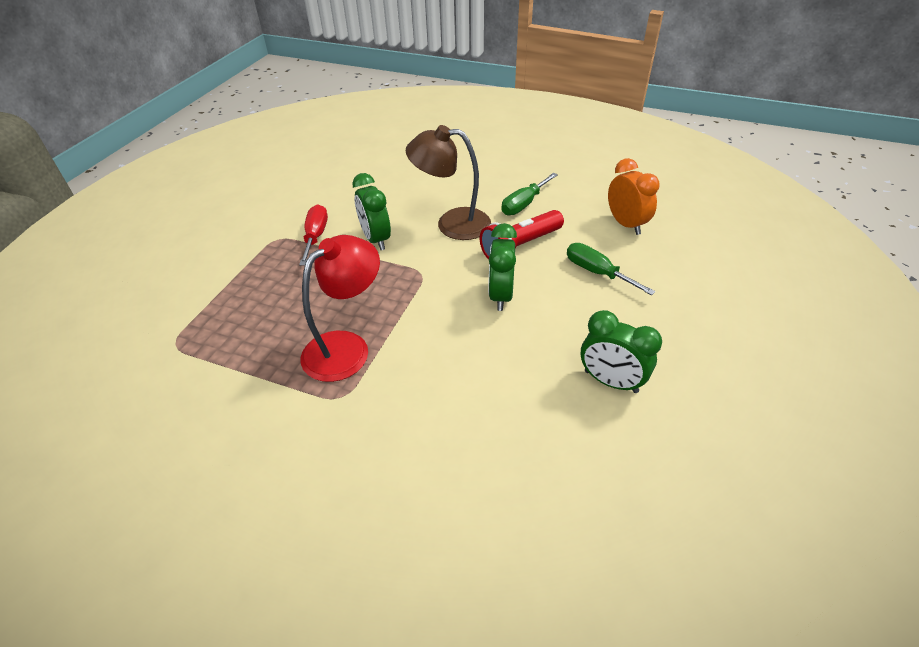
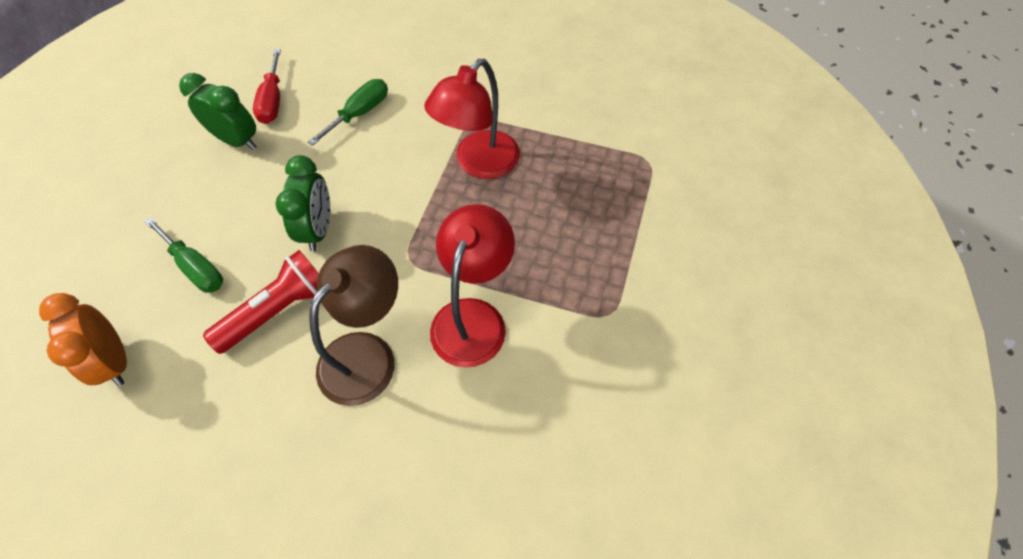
camera: 175 degrees right, 15 degrees up
(316, 236) = (558, 320): red screwdriver -> red screwdriver (273, 101)
(376, 239) = (473, 317): green clock -> red lamp
(452, 224) = (367, 354): brown lamp -> brown lamp turned 60 degrees counterclockwise
(524, 204) = (251, 406): green screwdriver -> green screwdriver (360, 113)

